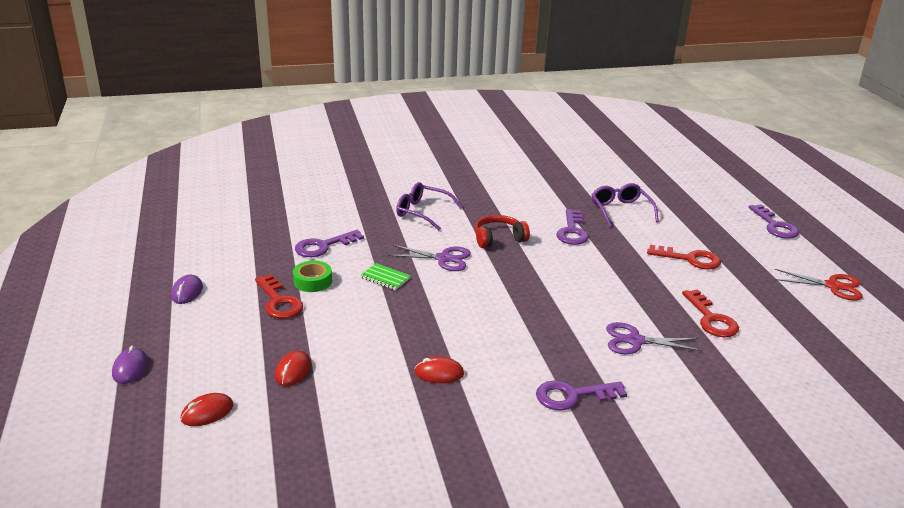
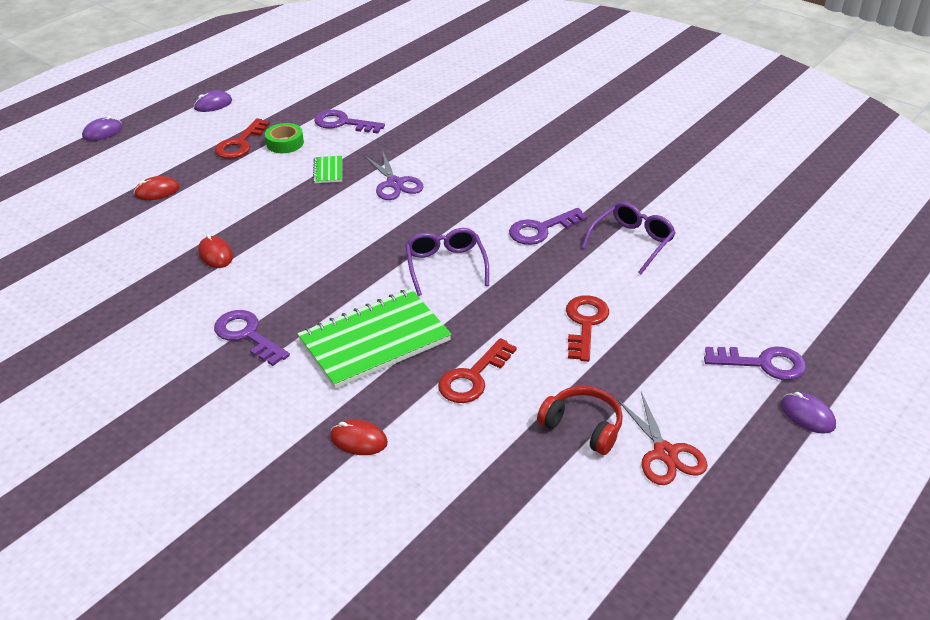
camera: 55 degrees right, 10 degrees up
(207, 412) = (79, 183): red mouse -> red mouse (358, 440)
(423, 212) = (463, 140): purple glasses -> purple glasses (446, 266)
(498, 238) = (469, 196): red headphones -> red headphones (583, 426)
(635, 341) = (374, 340): purple scissors -> green notebook
(690, 259) = (585, 323): red key -> red key turned 150 degrees counterclockwise
(775, 226) = (763, 363): purple key -> purple key turned 120 degrees counterclockwise
(828, 234) = (807, 415): none -> purple mouse

